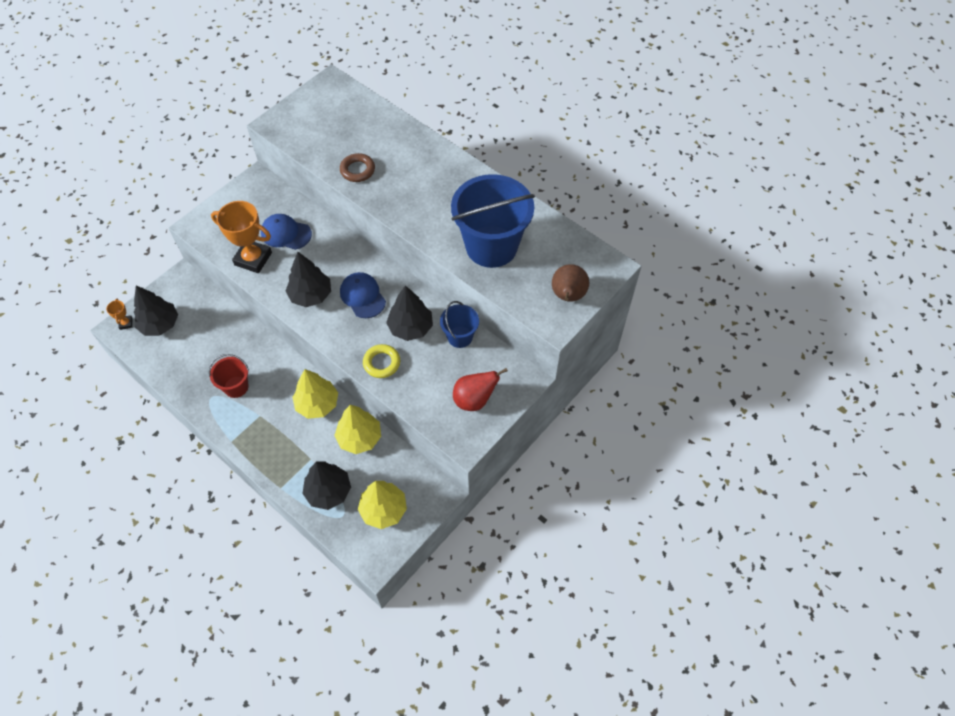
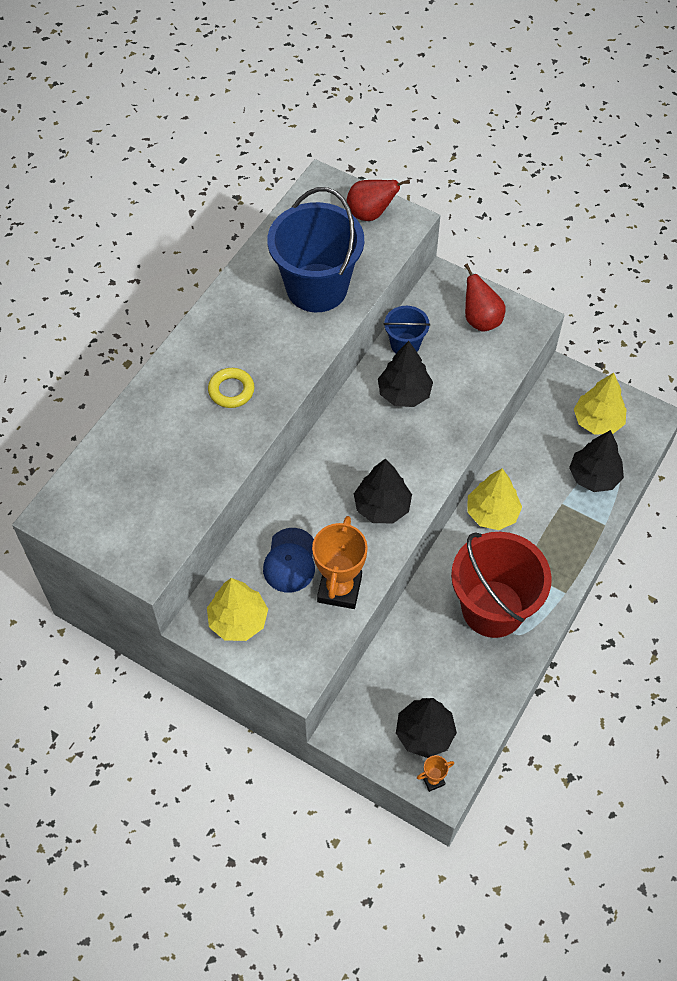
camera: 100 degrees left, 0 degrees up
(236, 387) = (493, 608): red bucket -> red bucket, size x2.02
(357, 170) = (219, 445): brown ring -> none
(359, 438) = (522, 461): yellow tree -> yellow tree (238, 620)
(362, 296) = (371, 450): blue cap -> none
(382, 363) = (458, 412): yellow ring -> yellow ring (231, 390)
(568, 296) = (370, 214): brown pear -> red pear

